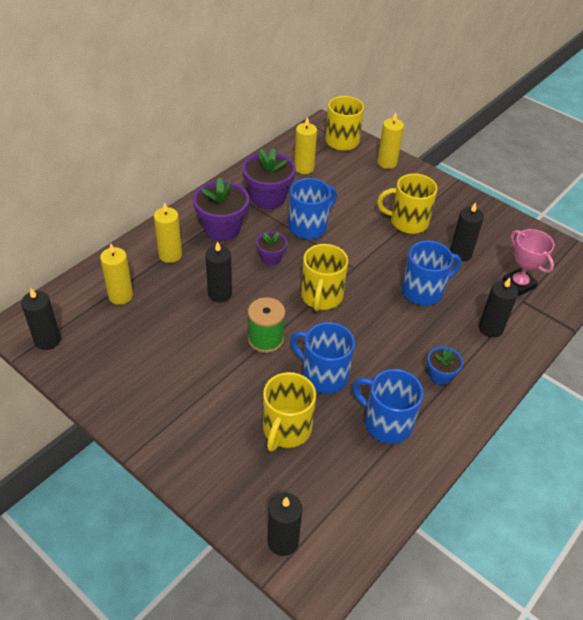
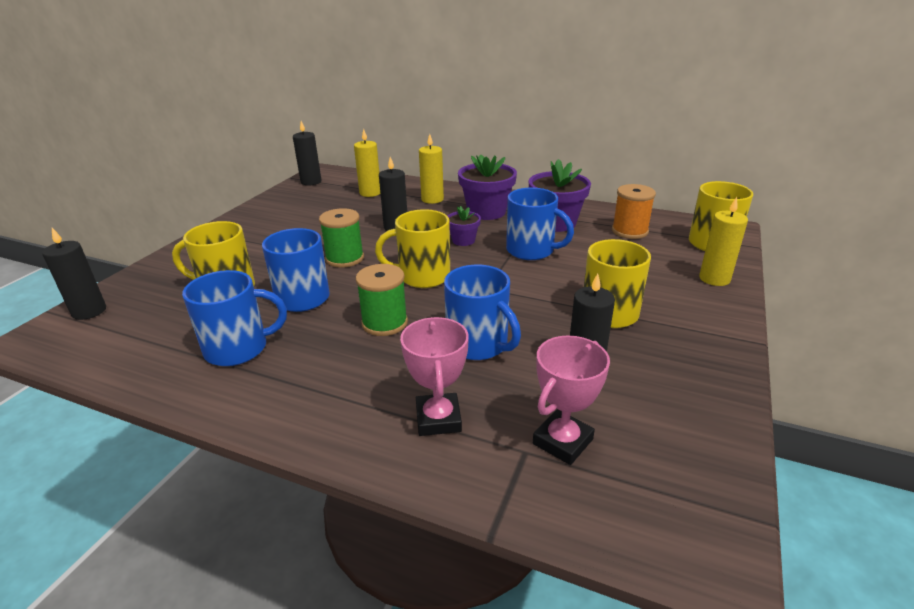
camera: 75 degrees right, 15 degrees down
(304, 168) = (629, 231): yellow candle -> orange spool
(381, 332) = (384, 323): none -> green spool
(386, 423) = (238, 348): blue mug -> blue mug turned 60 degrees clockwise
(440, 375) = (325, 380): blue flower pot -> none
(490, 328) = (438, 419): black candle -> pink trophy

